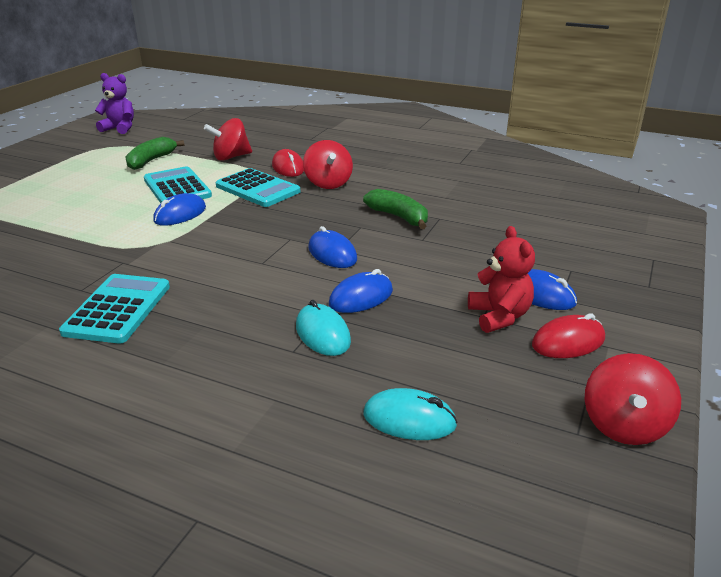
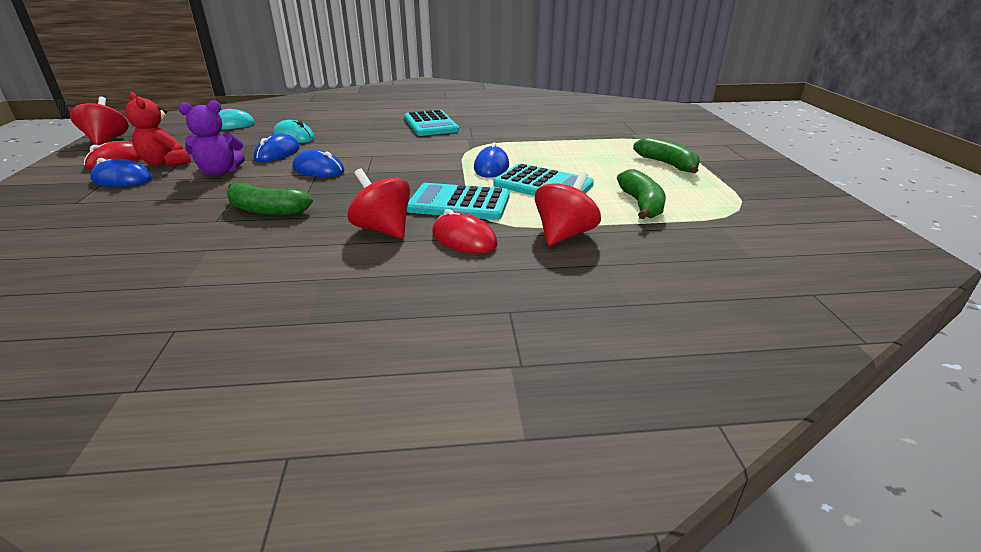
camera: 150 degrees right, 0 degrees up
(51, 181) = (667, 164): none -> green banana
(119, 128) = (819, 239): purple teddy bear -> purple teddy bear (220, 172)

